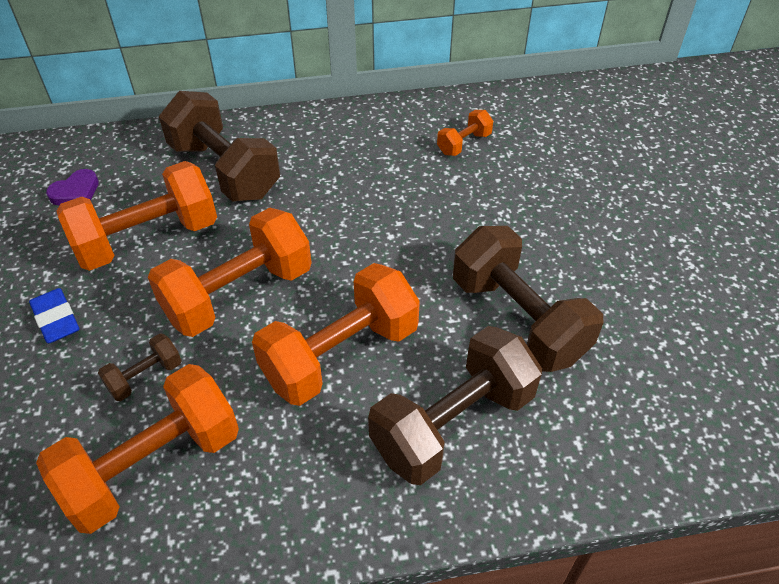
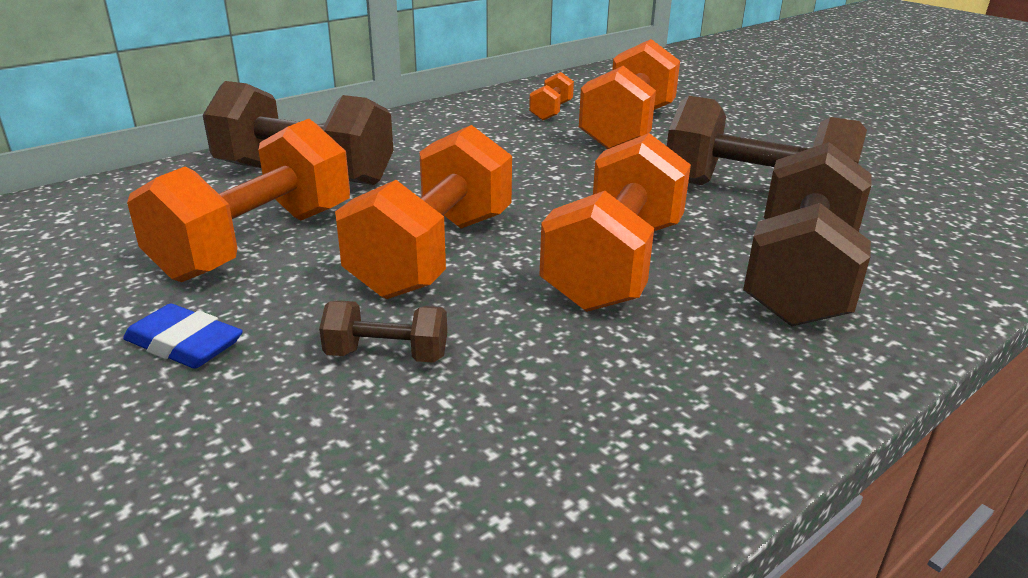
camera: 30 degrees left, 20 degrees down
(76, 192) = (103, 231): purple heart -> none
(145, 376) = (387, 355): brown dumbbell -> brown dumbbell turned 75 degrees clockwise
(153, 465) = (497, 433): orange dumbbell -> orange dumbbell (627, 129)

